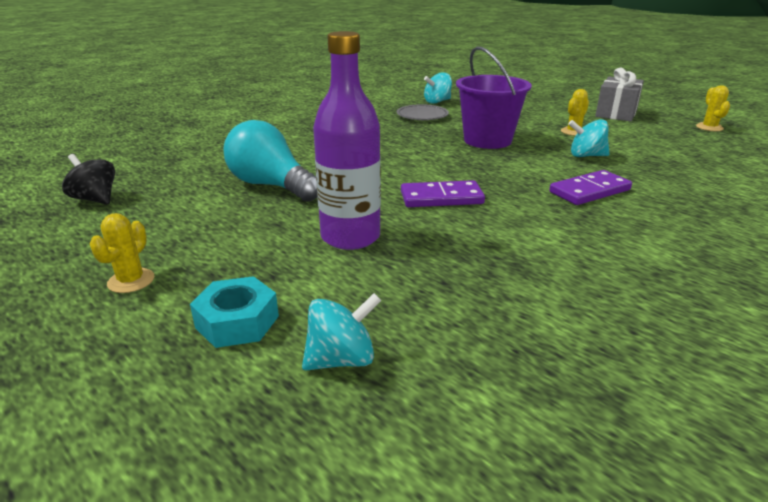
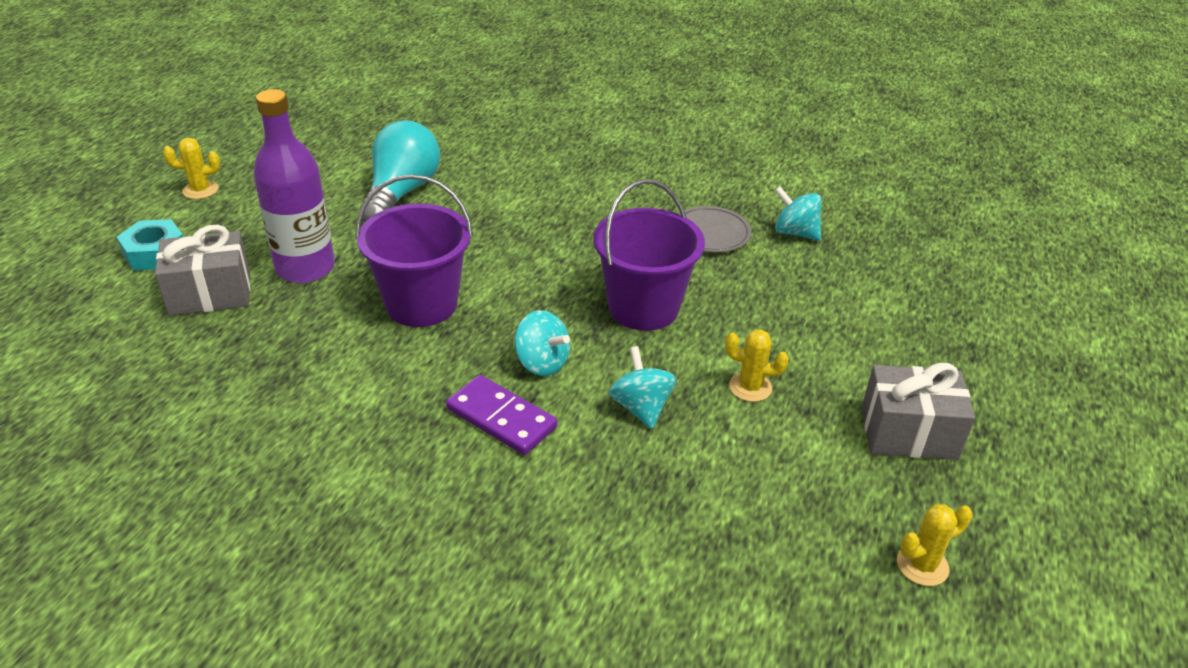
camera: 65 degrees right, 10 degrees up
(95, 199) = (329, 120): black spinning top -> none
(341, 359) = (115, 311): turquoise spinning top -> turquoise spinning top (542, 363)
(354, 290) = (210, 294): none -> grey gift
(441, 198) = (421, 304): purple domino -> purple bucket

